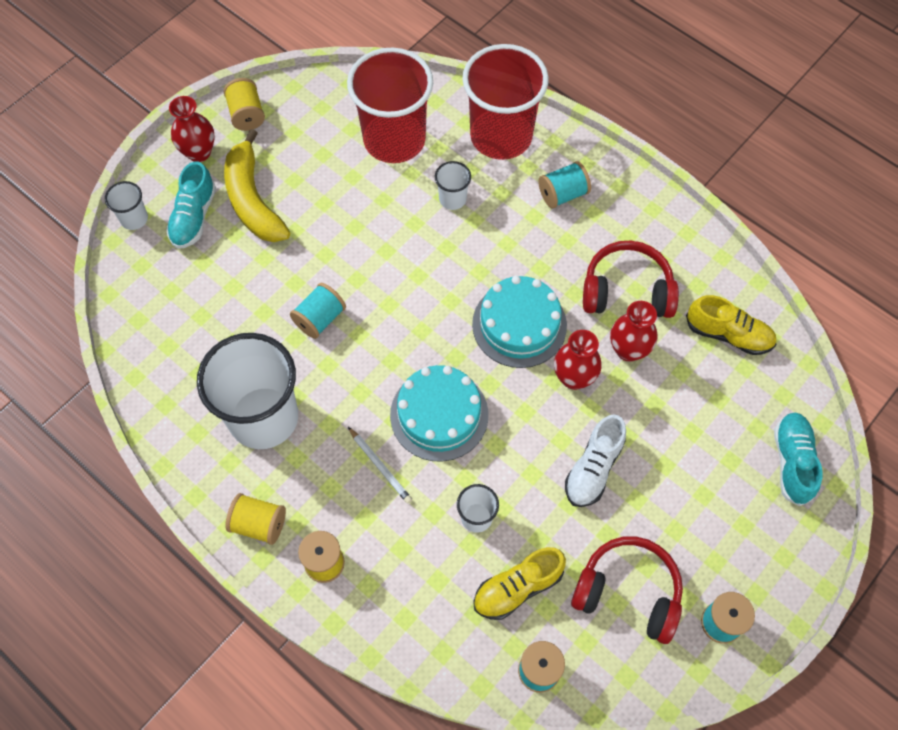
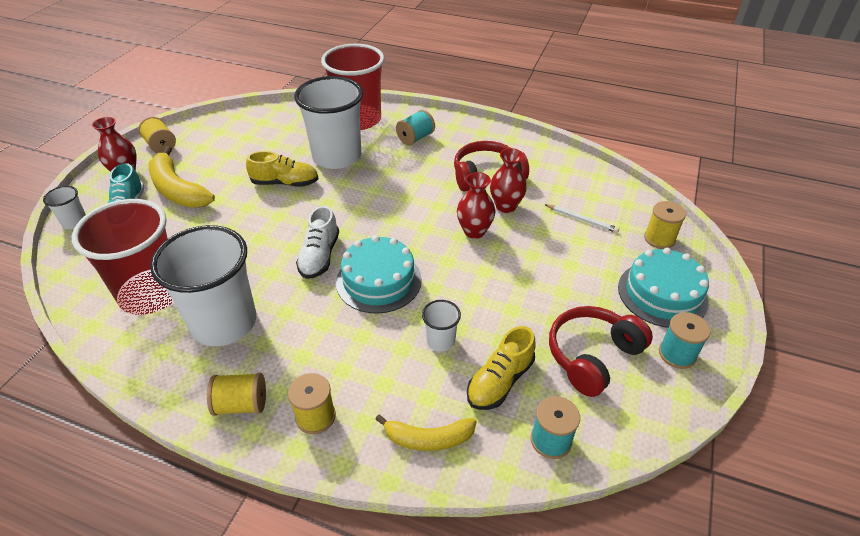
camera: 20 degrees left, 20 degrees down
(320, 318) = (255, 246): turquoise spool -> none
(380, 466) = (342, 329): white pencil -> white pencil (581, 220)
(394, 140) = (281, 136): red cup -> red cup (151, 294)
(422, 625) = (428, 438): none -> yellow banana
(452, 199) = (337, 157): white cup -> white cup, size x2.31
(519, 325) = (418, 211): turquoise cake -> turquoise cake (662, 294)
(593, 468) = (518, 281): white shoe -> white shoe (319, 256)
(628, 592) = (592, 356): red headphones -> red headphones turned 45 degrees counterclockwise
(728, 334) = (570, 182): yellow shoe -> yellow shoe (285, 183)
(792, 462) = (659, 239): turquoise shoe -> yellow spool

